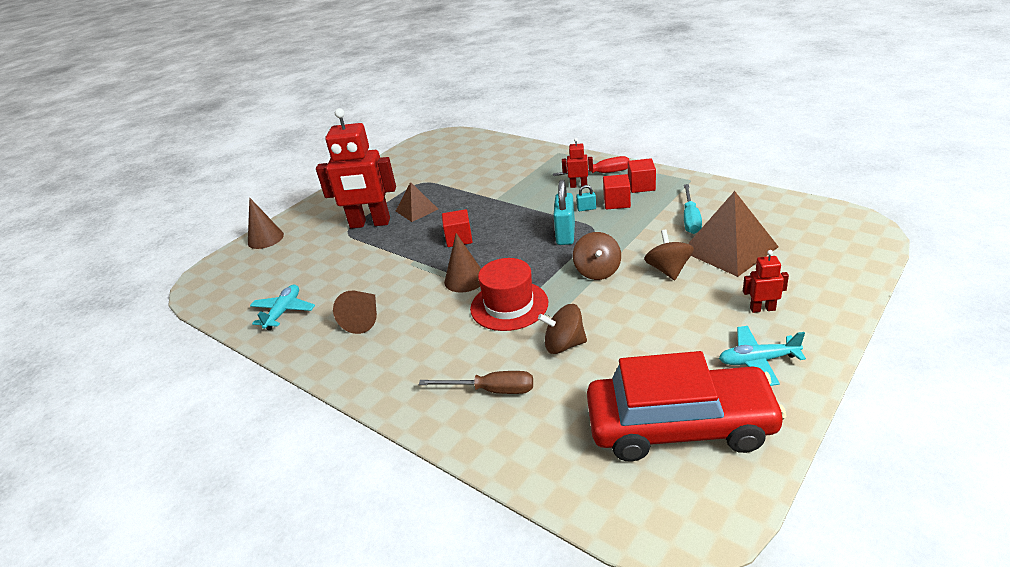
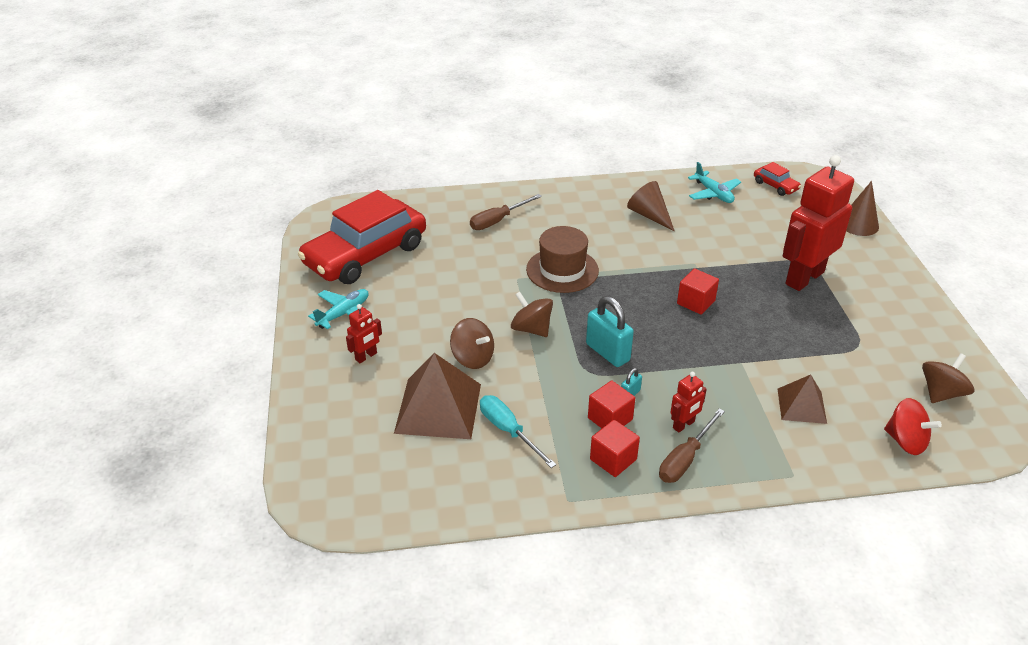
camera: 130 degrees right, 5 degrees up
(235, 293) = (775, 186): none -> red car
(416, 210) = (792, 311): brown pyramid -> brown pyramid (801, 405)
(465, 279) = (627, 272): brown cone -> none
(485, 145) = (906, 441): none -> red spinning top
(509, 305) = (562, 270): red hat -> brown hat
(564, 345) = (486, 264): brown spinning top -> brown spinning top (941, 393)
(601, 174) = (685, 459): red screwdriver -> brown screwdriver

